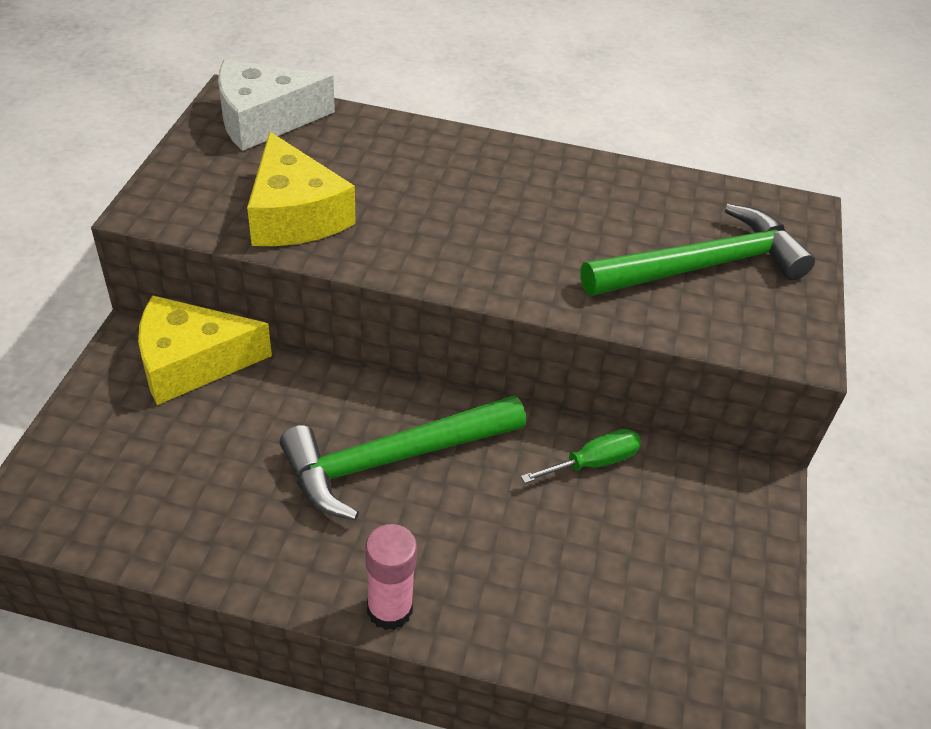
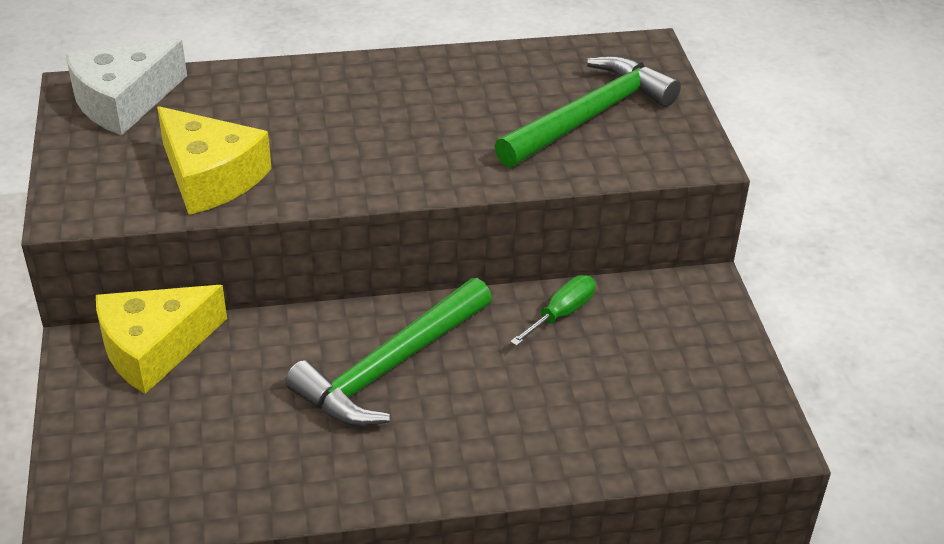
camera: 20 degrees left, 5 degrees down
(389, 609) = (455, 481): pink glue stick -> none

